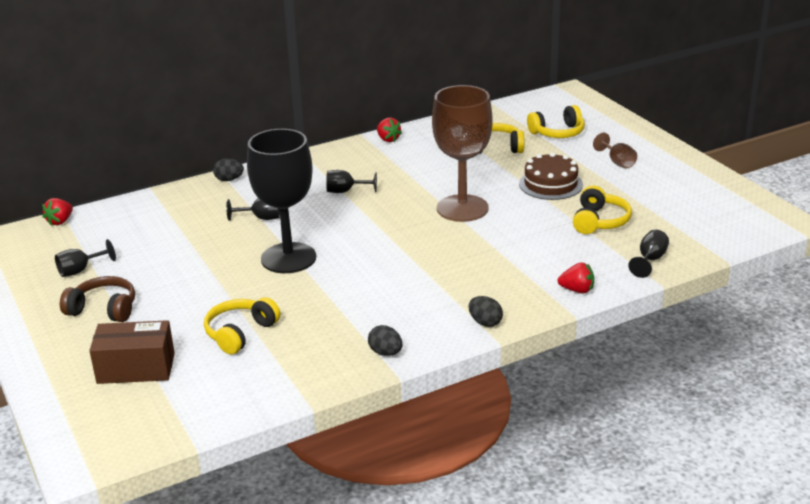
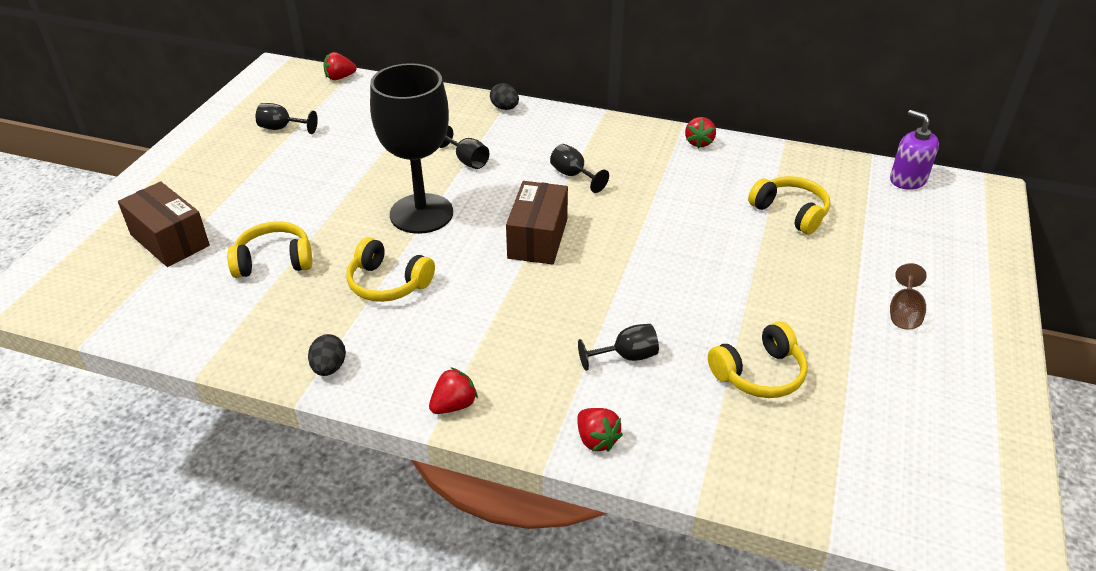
camera: 45 degrees right, 10 degrees up
(103, 309) = (238, 172): brown headphones -> none
(385, 231) = (537, 238): none -> brown box
(462, 208) = (644, 261): brown goblet -> none
(485, 322) = (454, 405): black egg -> red strawberry
(525, 104) = (907, 180): none -> purple soap dispenser
(550, 184) = (779, 291): brown cake -> none
(558, 133) = (890, 234): yellow headphones -> yellow headphones (388, 283)
(650, 260) = (735, 466): black goblet -> black goblet (626, 356)

